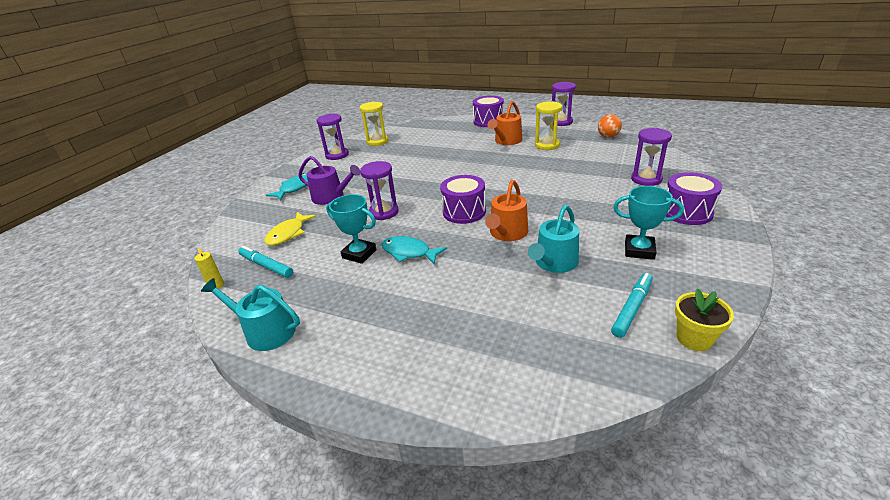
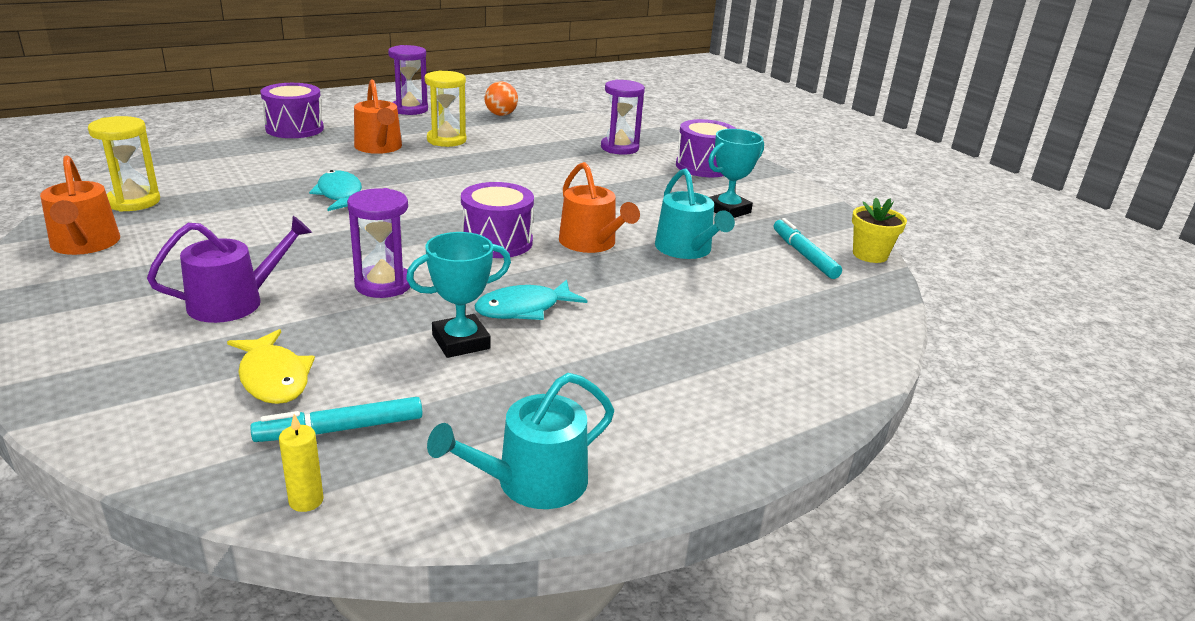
camera: 60 degrees left, 5 degrees down
(295, 188) = (112, 320): turquoise fish -> turquoise fish (340, 195)
(337, 155) = (85, 244): purple hourglass -> orange watering can

